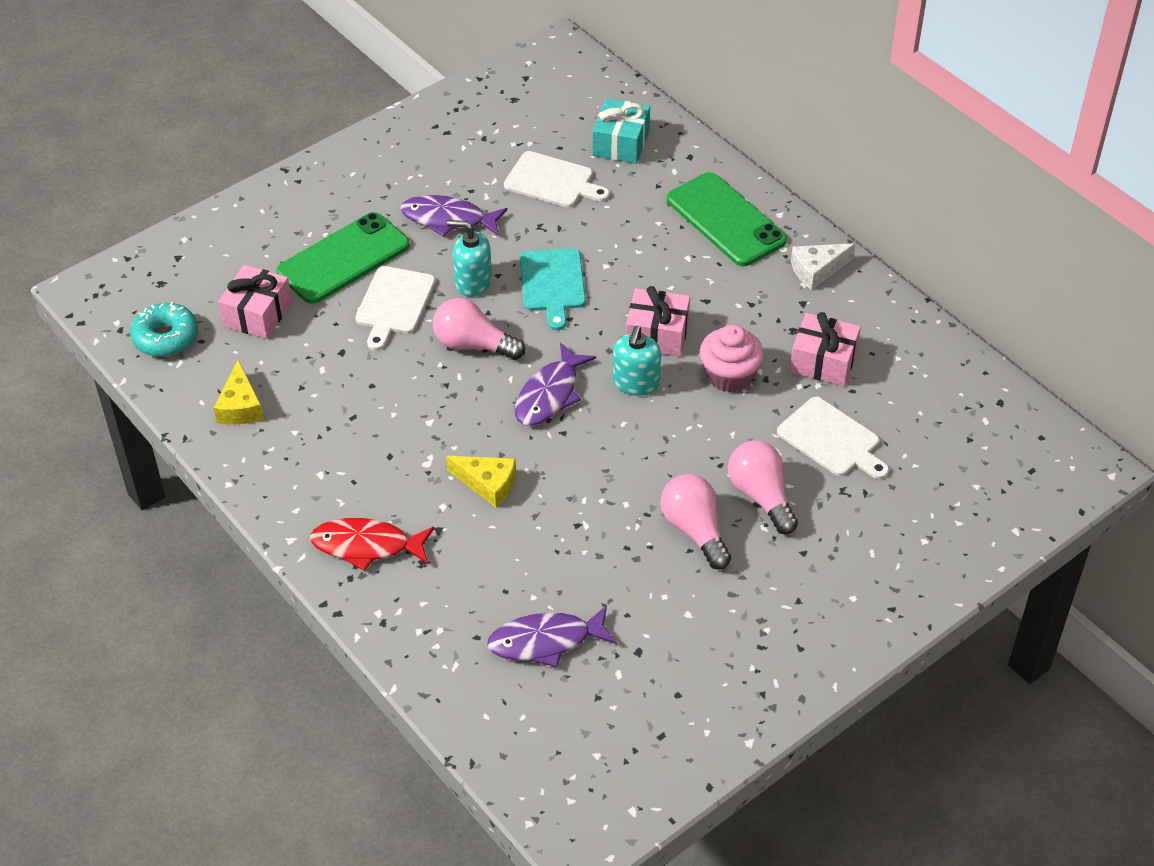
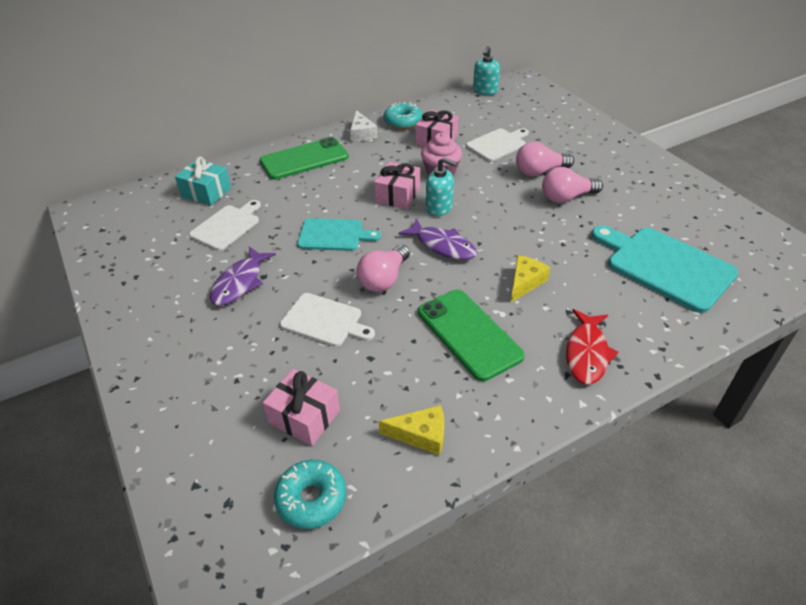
camera: 80 degrees left, 5 degrees down
(343, 258) = (256, 350): green phone -> green phone (468, 334)
(473, 282) = (316, 274): turquoise soap dispenser -> turquoise soap dispenser (485, 91)
(546, 641) = (665, 266): purple fish -> turquoise cutting board
(870, 314) = (403, 122): none -> turquoise donut

